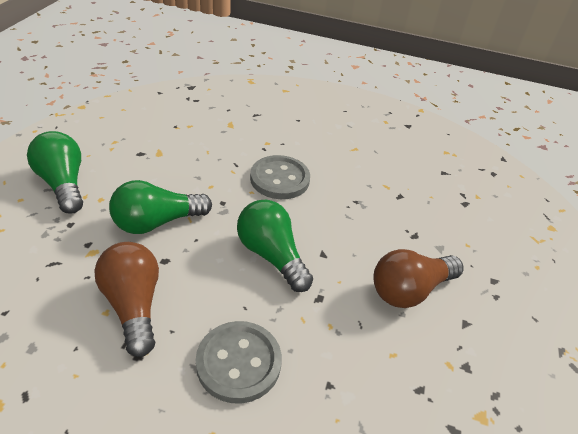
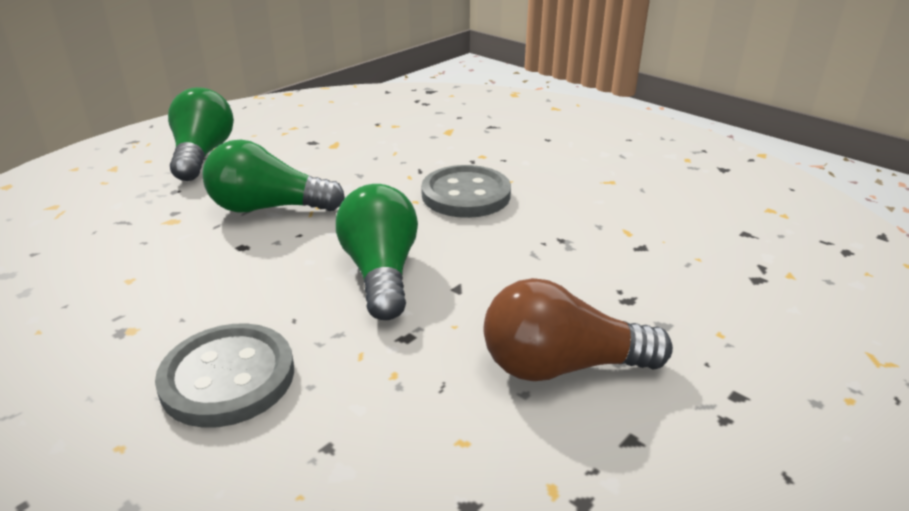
camera: 30 degrees right, 10 degrees down
(133, 305) = (164, 281): brown light bulb -> none

